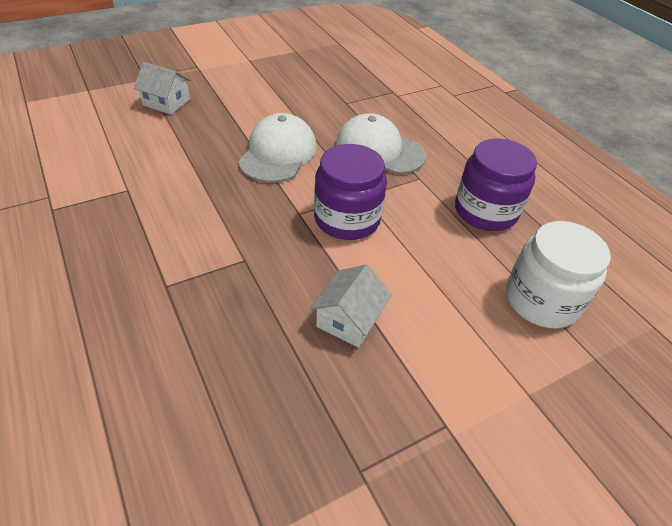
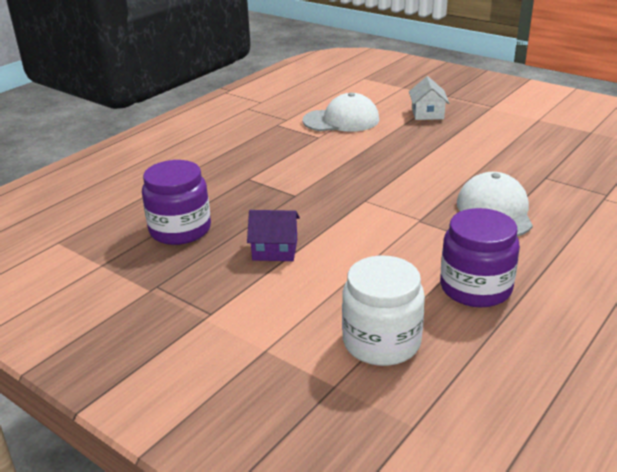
camera: 70 degrees right, 15 degrees down
(278, 153) = (425, 171): white cap -> white cap (341, 120)
(347, 219) = (380, 221): purple jar -> purple jar (180, 230)
(349, 319) = (275, 250): white house -> purple house

